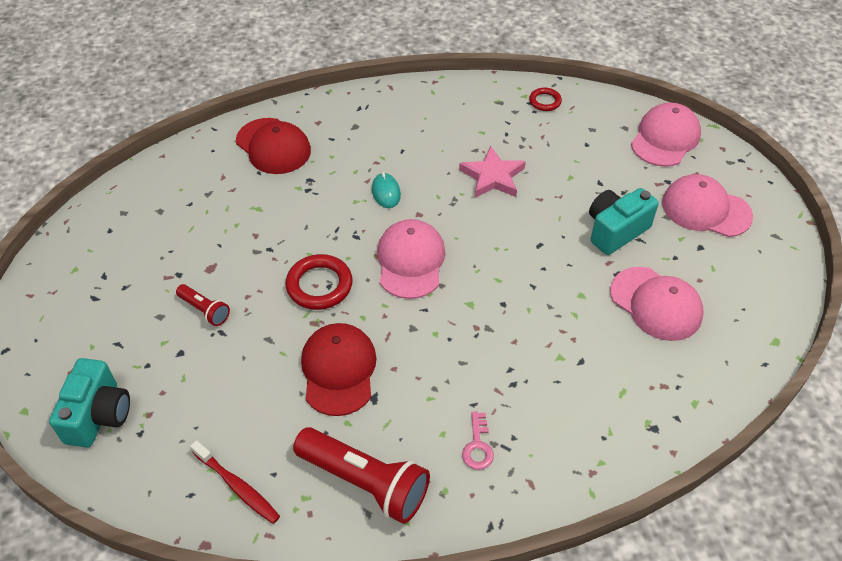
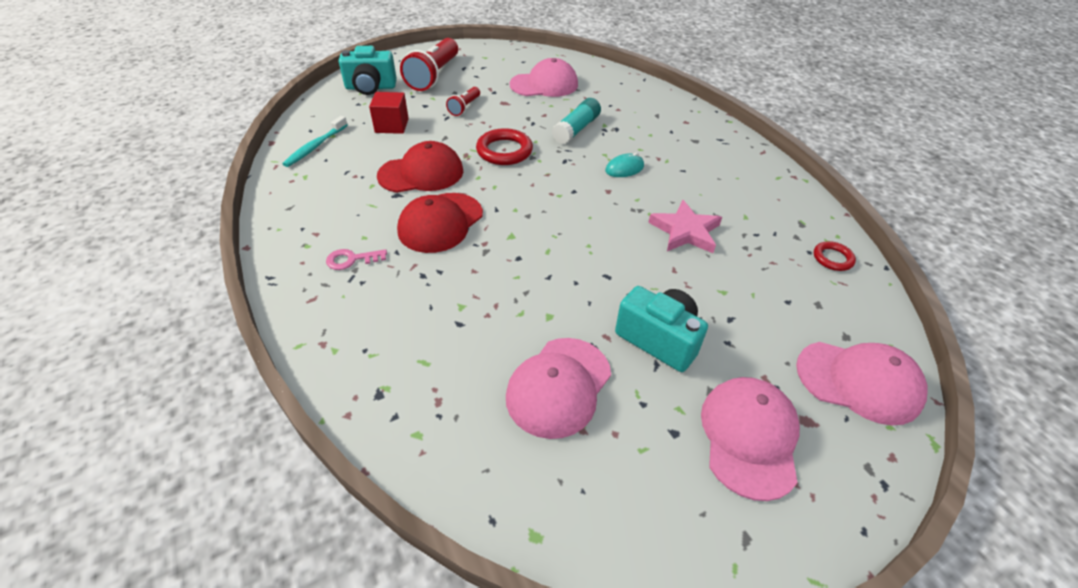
camera: 75 degrees right, 5 degrees down
(218, 394) = (392, 125): none -> red cube
(237, 486) = (315, 146): red toothbrush -> turquoise toothbrush
(273, 146) = (643, 106): red cap -> red cap (440, 223)
(298, 213) = (576, 129): none -> turquoise glue stick
(365, 482) = (317, 202): red flashlight -> red flashlight (434, 76)
(410, 261) = (549, 193): pink cap -> pink cap (544, 84)

